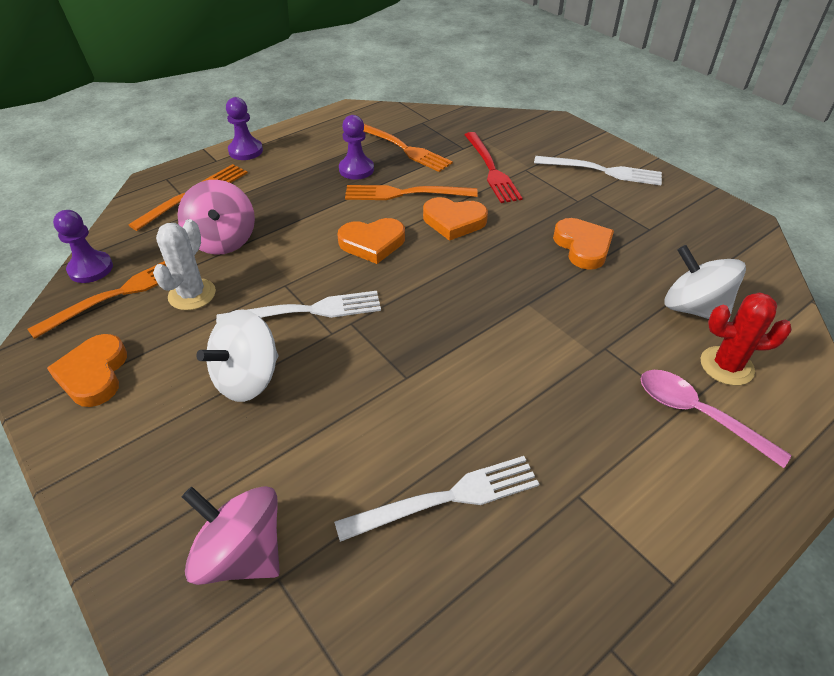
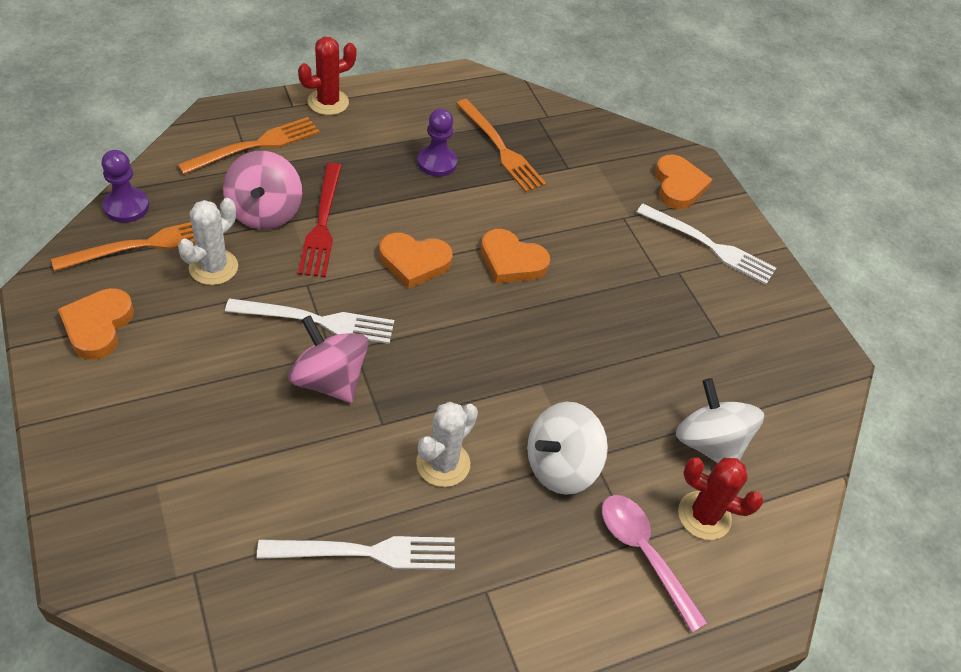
camera: 10 degrees right, 5 degrees up
(241, 553) = (171, 540): pink spinning top -> pink spinning top (329, 380)
(245, 151) = (328, 102): purple pawn -> red cactus
(247, 378) = (234, 376): white spinning top -> white spinning top (560, 466)
(405, 193) = (475, 210): orange fork -> none
(479, 394) = (443, 463): none -> white cactus
(491, 169) = (585, 206): red fork -> red fork (322, 224)
(583, 246) = (633, 335): orange heart -> orange heart (678, 186)

